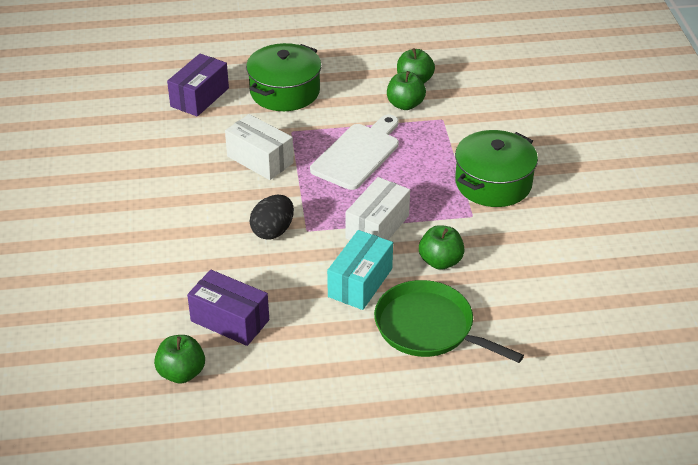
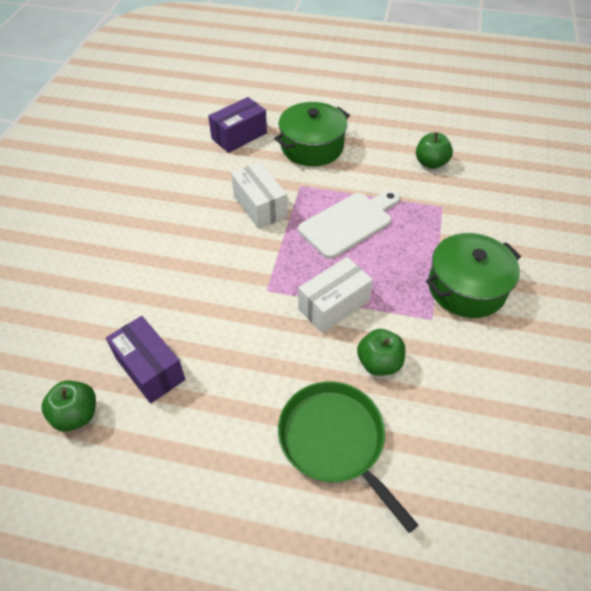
camera: 20 degrees right, 10 degrees up
(273, 231) = (236, 282): black egg -> none
(360, 282) = (290, 363): turquoise box -> none
(405, 104) = (413, 184): green apple -> none

